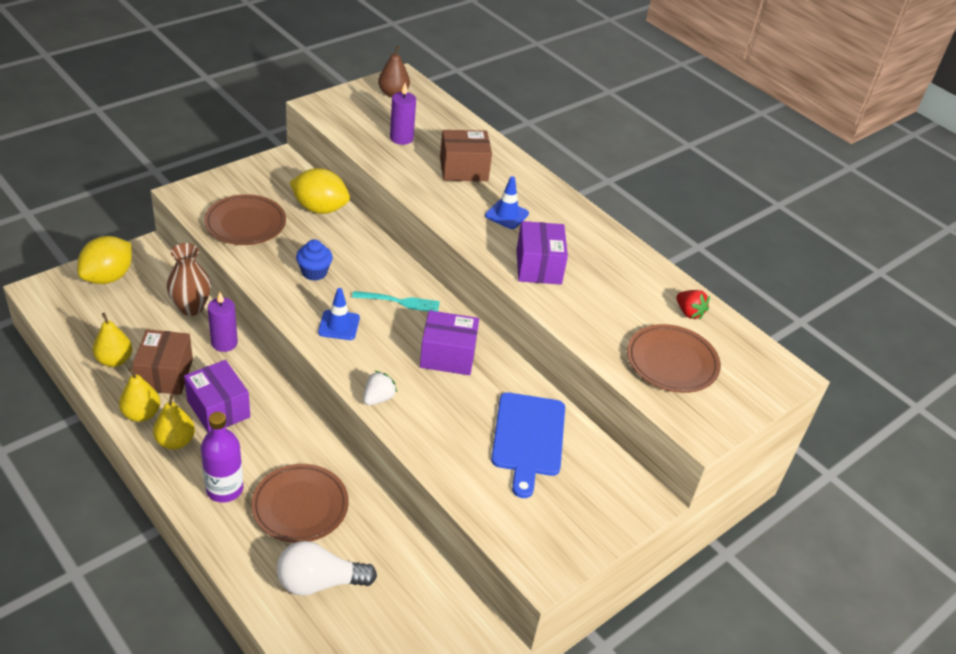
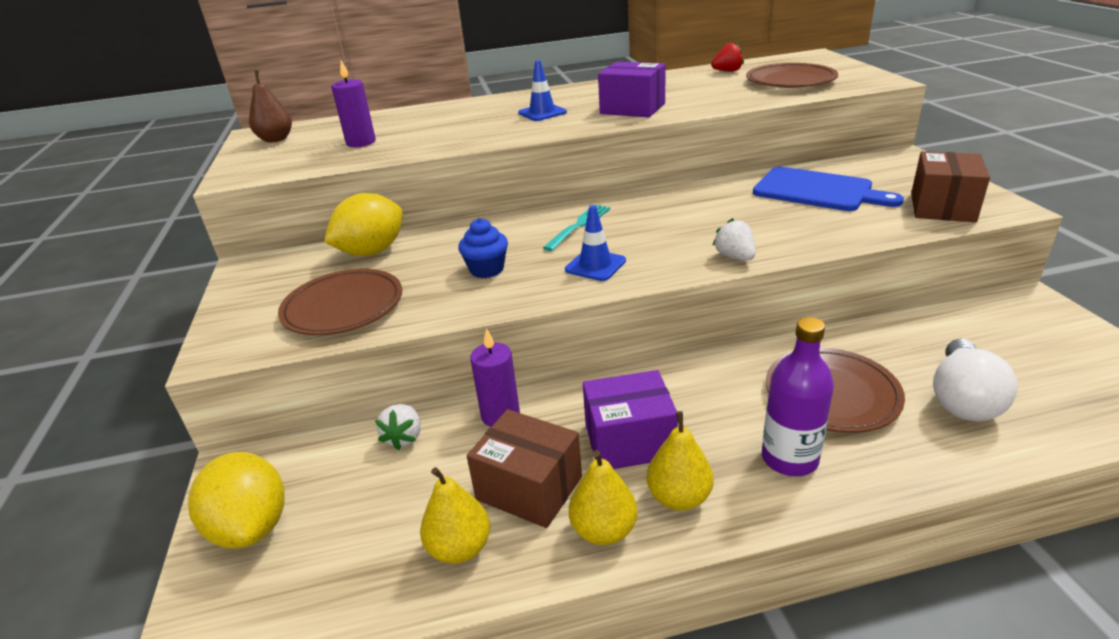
camera: 55 degrees left, 10 degrees down
(191, 307) = (404, 437): brown vase -> white strawberry
(447, 356) = (681, 212): purple box -> none
(463, 169) = (450, 122): brown box -> brown box (942, 207)

